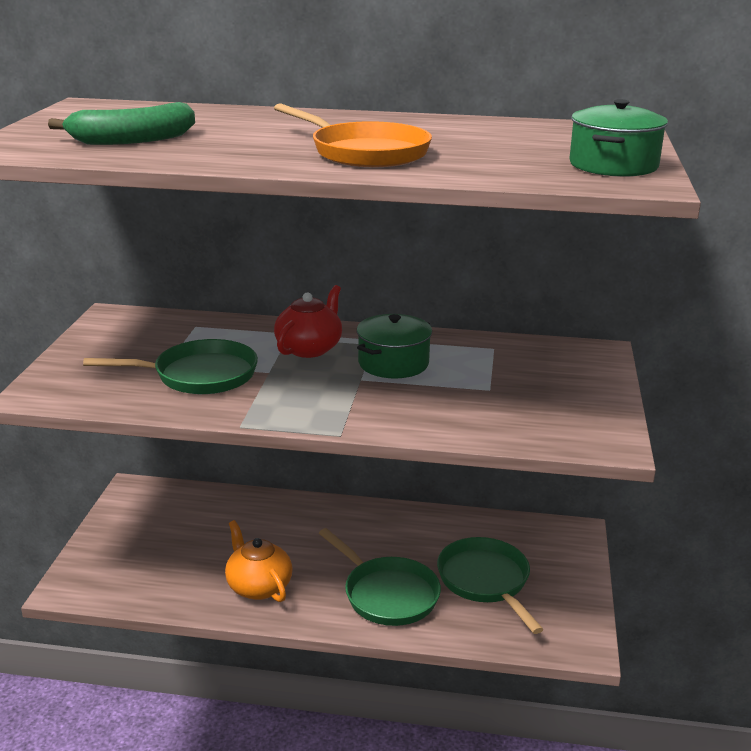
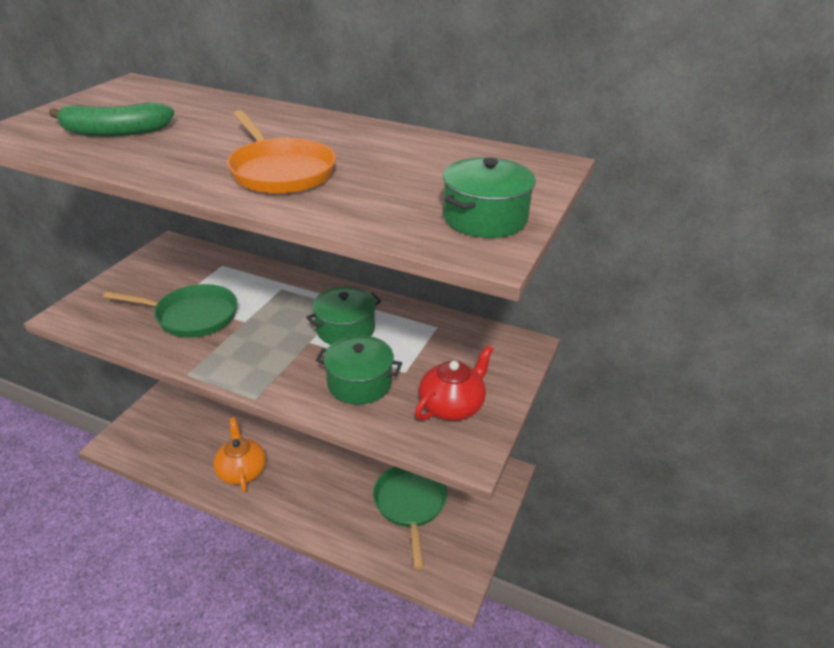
camera: 15 degrees right, 10 degrees up
(309, 348) = (291, 302): red teapot -> red teapot (452, 406)
(387, 594) = (330, 499): green pan -> none
(447, 405) = (359, 383): none -> green pot

